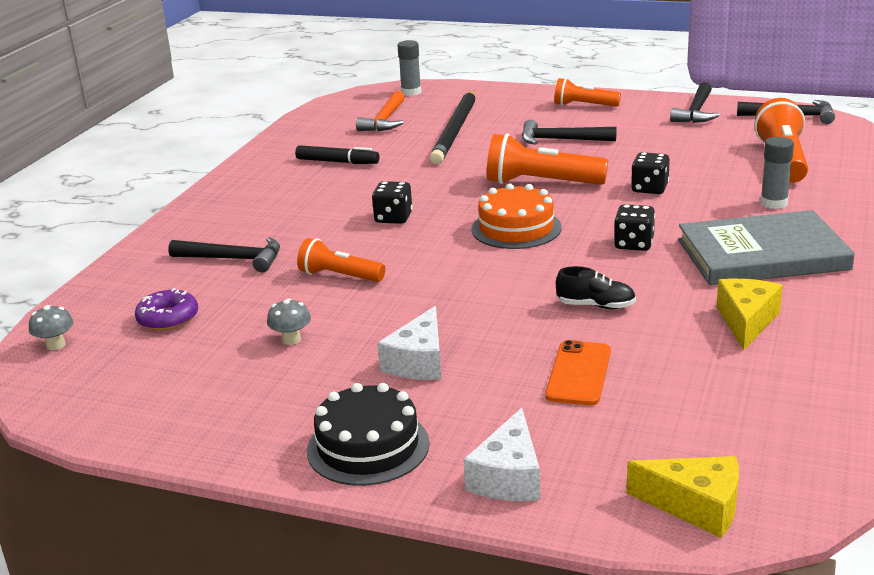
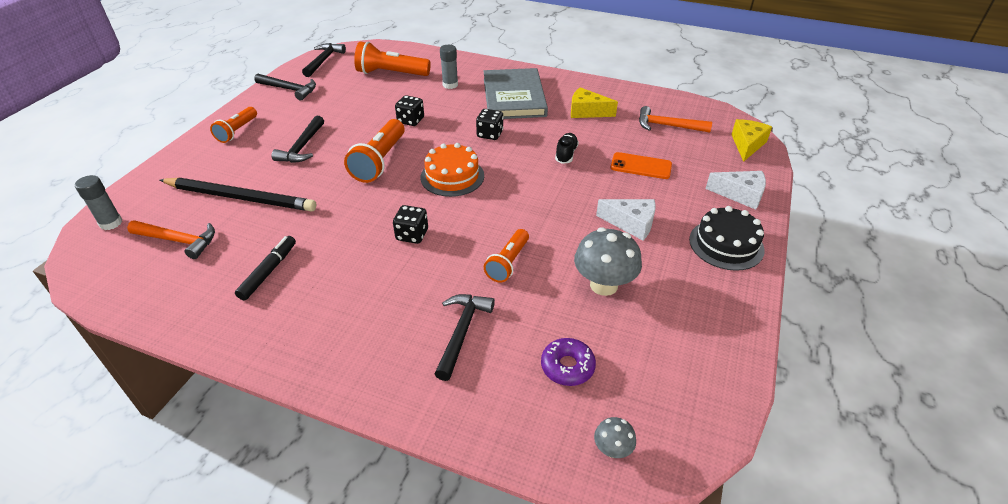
camera: 90 degrees left, 15 degrees up
(291, 339) = (603, 285): grey mushroom -> grey mushroom, size x2.01
(733, 407) = (667, 126): none -> orange hammer

